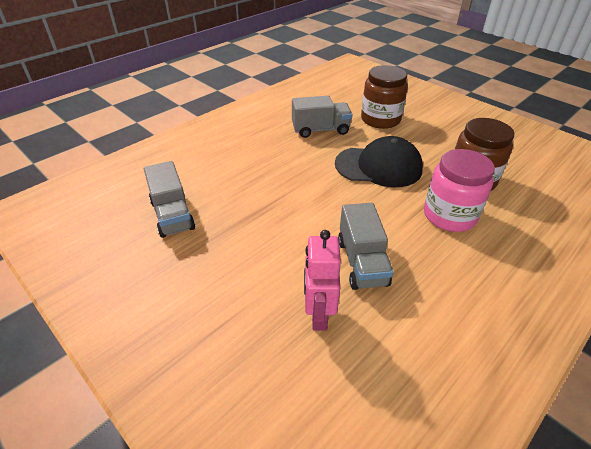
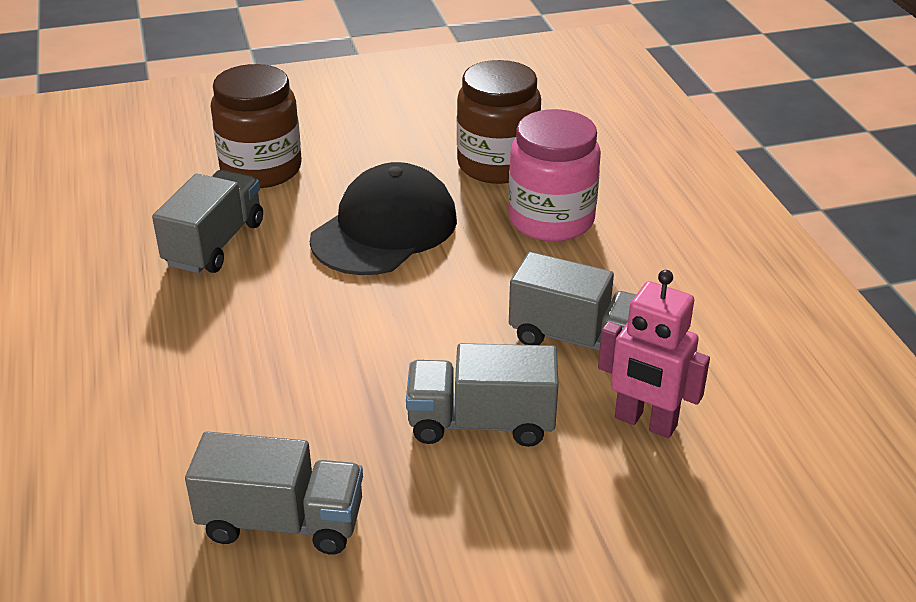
camera: 60 degrees left, 5 degrees down
(271, 250) = (481, 423): none -> grey truck

